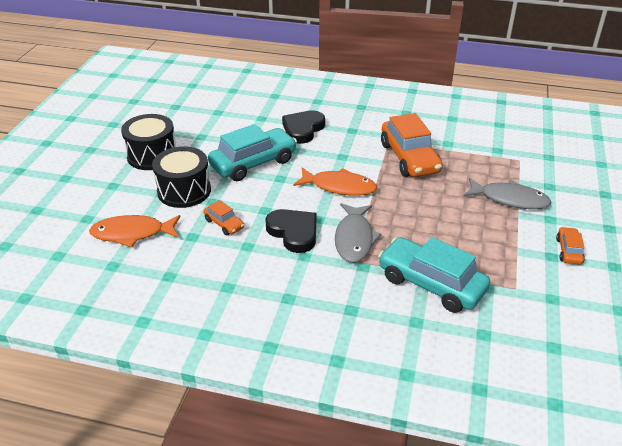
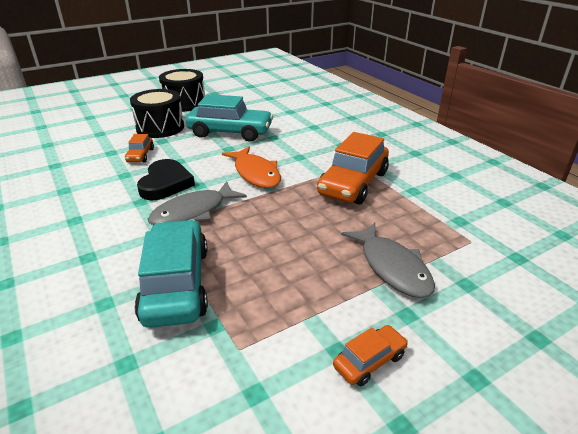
camera: 45 degrees right, 5 degrees down
(132, 233) = (90, 134): orange fish -> none
(303, 129) = (305, 128): black heart -> none

